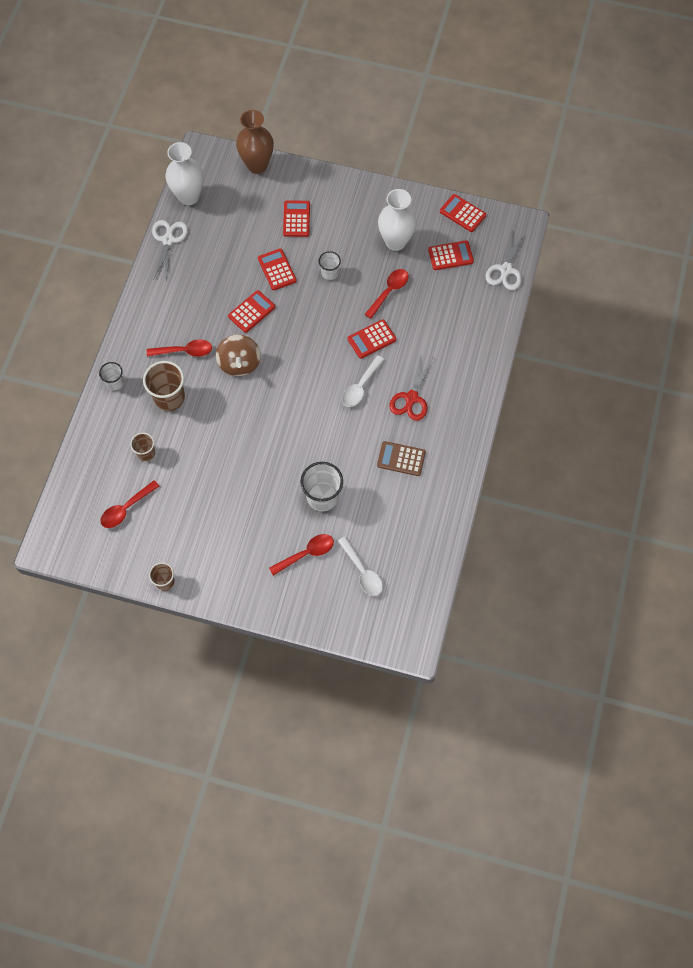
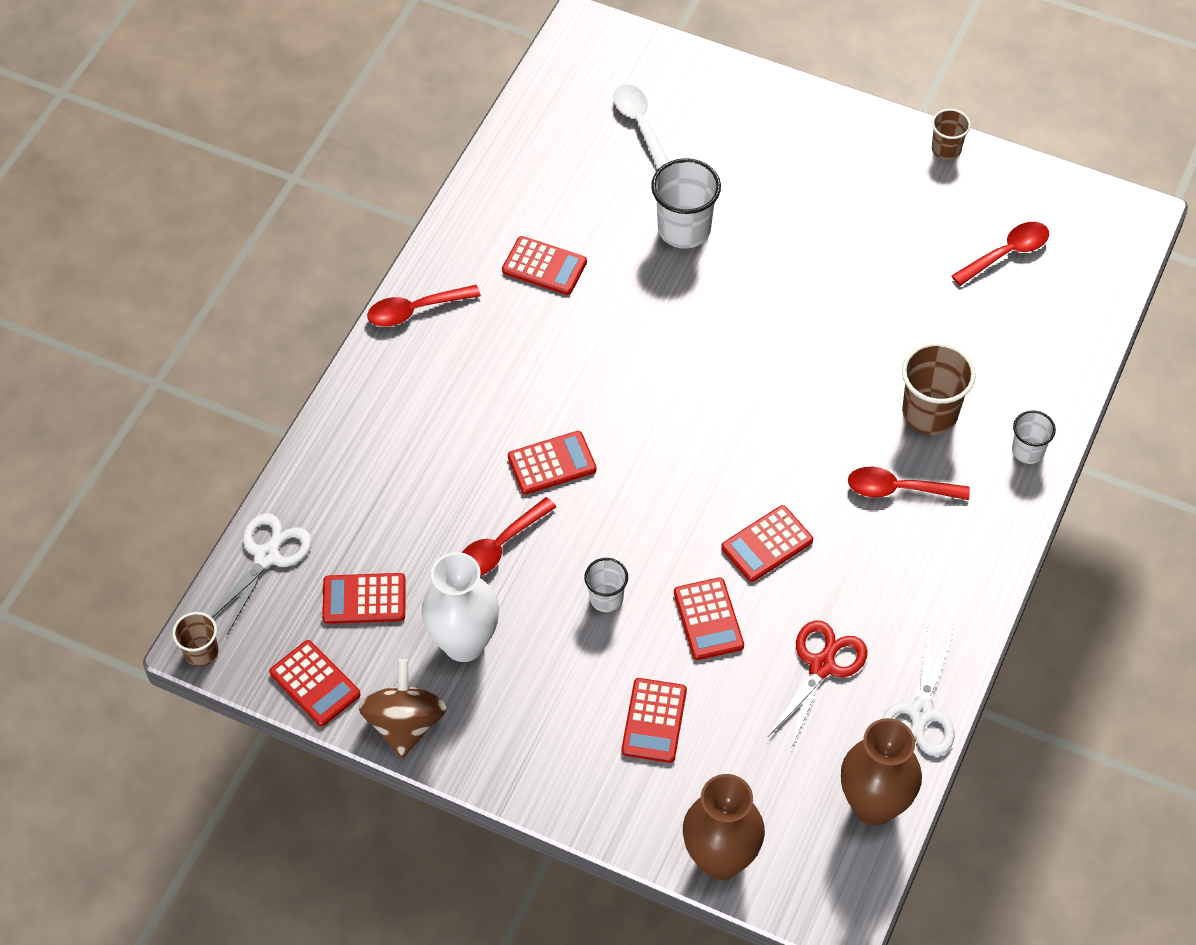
camera: 170 degrees left, 10 degrees down
(146, 453) = (973, 331): brown cup -> brown cup (201, 652)
(189, 196) = (874, 805): white vase -> brown vase
(239, 363) = (799, 454): brown spinning top -> brown spinning top (405, 724)
(306, 553) = (722, 157): red spoon -> red spoon (415, 310)
(360, 387) = (589, 386): white spoon -> none
(401, 459) = (544, 266): brown calculator -> red calculator
(411, 398) = (504, 356): red scissors -> red scissors (822, 666)

